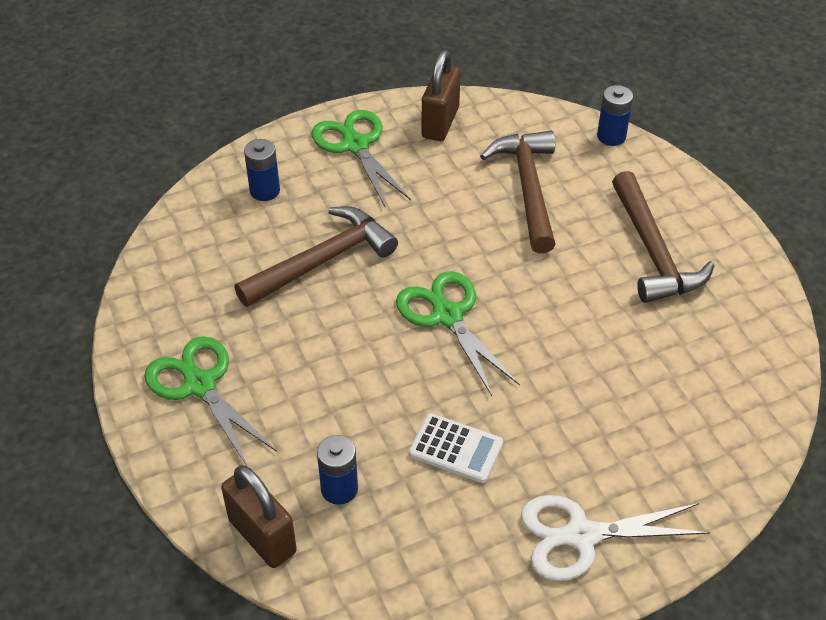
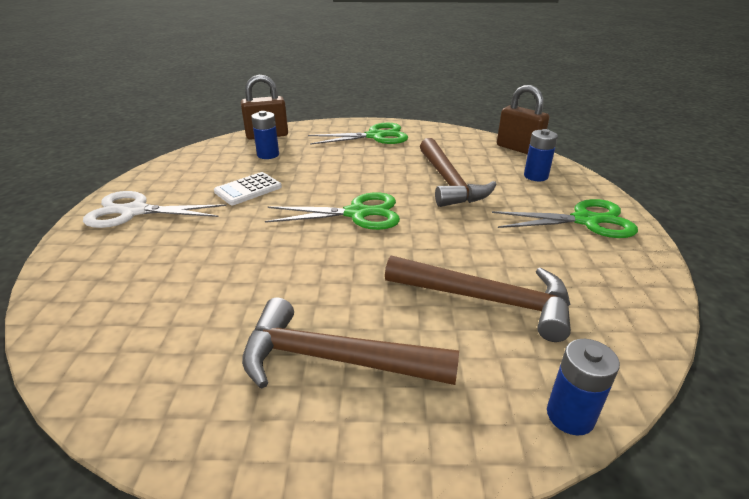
camera: 115 degrees right, 15 degrees down
(440, 122) = (617, 274): brown padlock -> brown padlock (518, 149)
(581, 536) = (134, 211): white scissors -> white scissors turned 105 degrees counterclockwise

